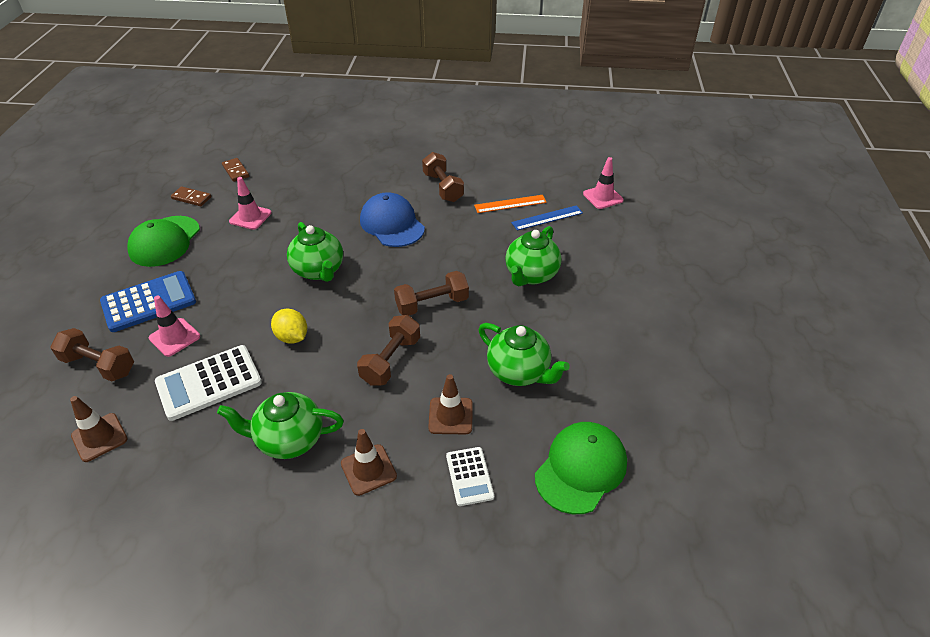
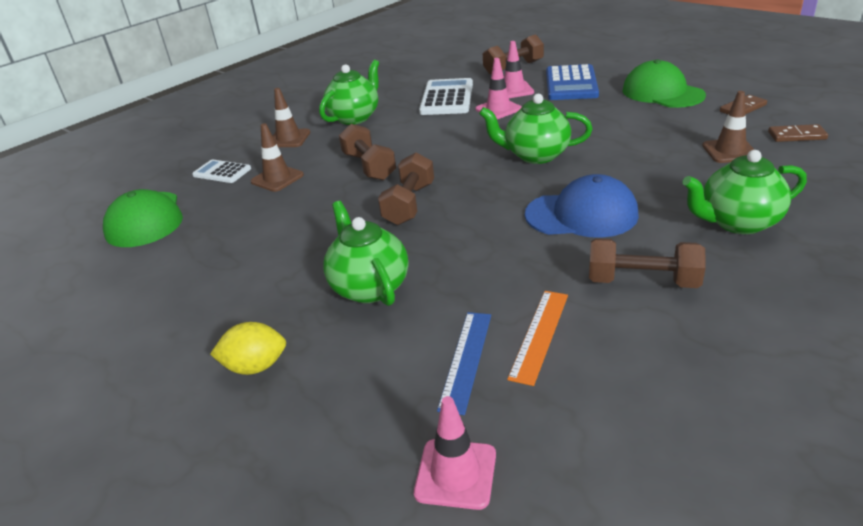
camera: 130 degrees right, 10 degrees down
(99, 437) = (443, 67): brown traffic cone -> brown traffic cone (730, 151)
(250, 217) = (674, 133): pink traffic cone -> pink traffic cone (498, 109)
(292, 337) = (455, 131): yellow lemon -> yellow lemon (255, 366)
(519, 372) = (263, 225): green teapot -> green teapot (737, 222)

